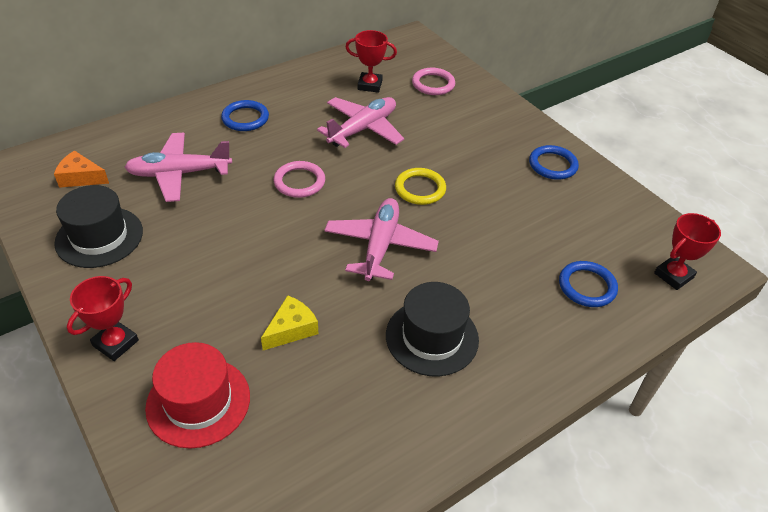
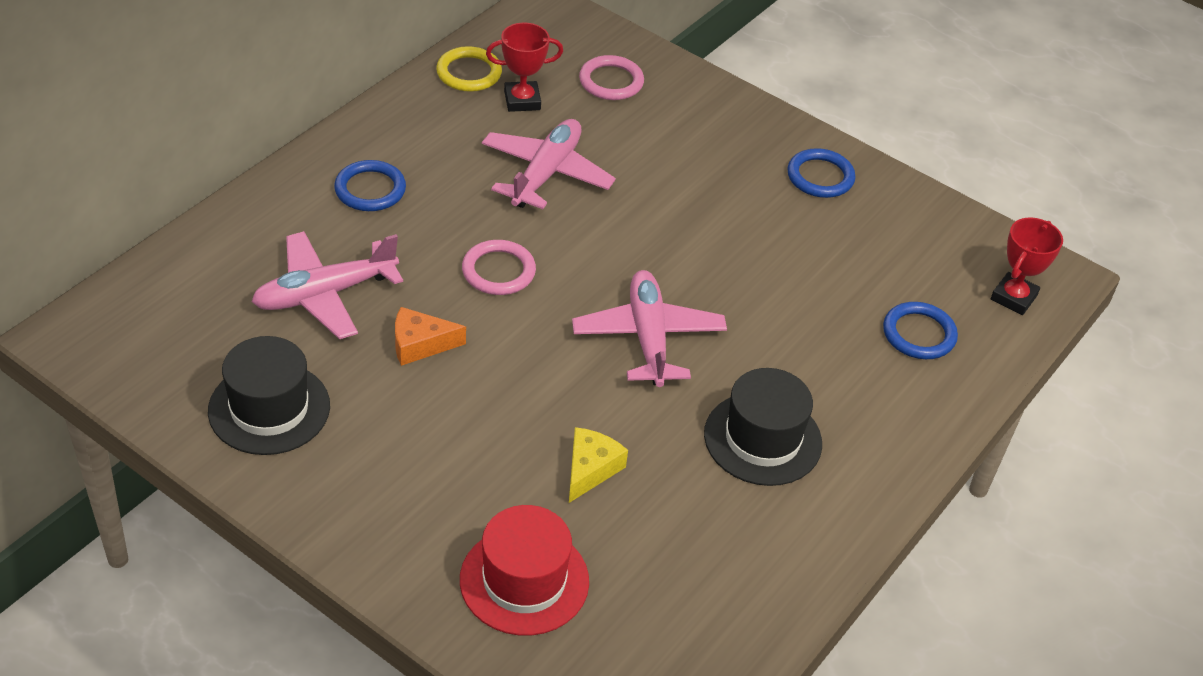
camera: 20 degrees left, 0 degrees up
(81, 177) = (186, 330): orange cheese -> orange cheese (420, 344)
(115, 343) = (380, 538): red trophy -> none
(420, 189) = (663, 247): yellow ring -> yellow ring (469, 73)

